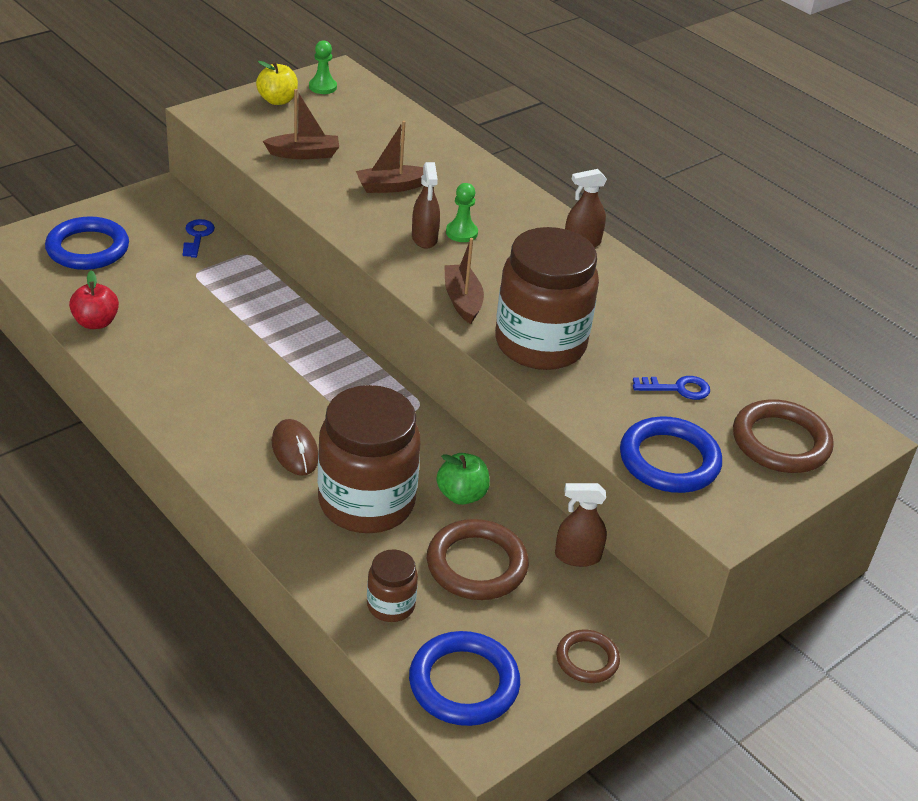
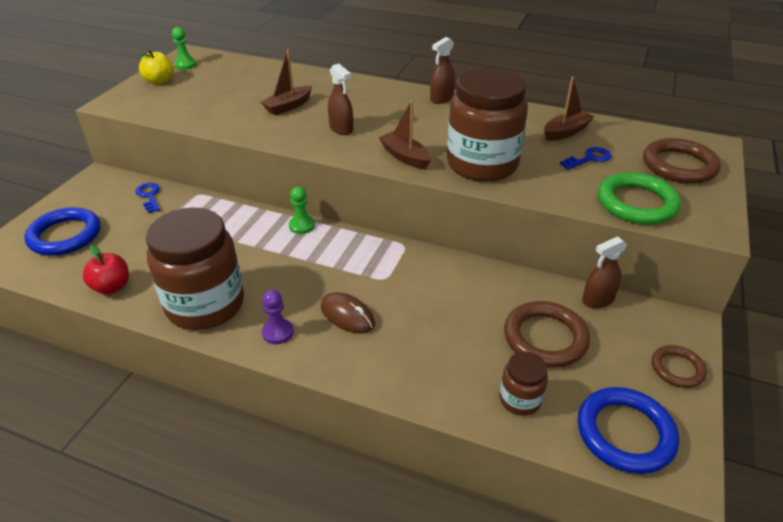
camera: 25 degrees left, 0 degrees up
(215, 436) = (278, 332): none -> purple pawn
(304, 154) = (208, 106): brown boat -> brown boat (565, 132)
(366, 502) = (431, 329): brown jar -> brown jar (205, 305)
(461, 233) = (362, 117): green pawn -> green pawn (302, 226)
(461, 495) = (488, 293): green apple -> none
(669, 460) = (636, 203): blue ring -> green ring

